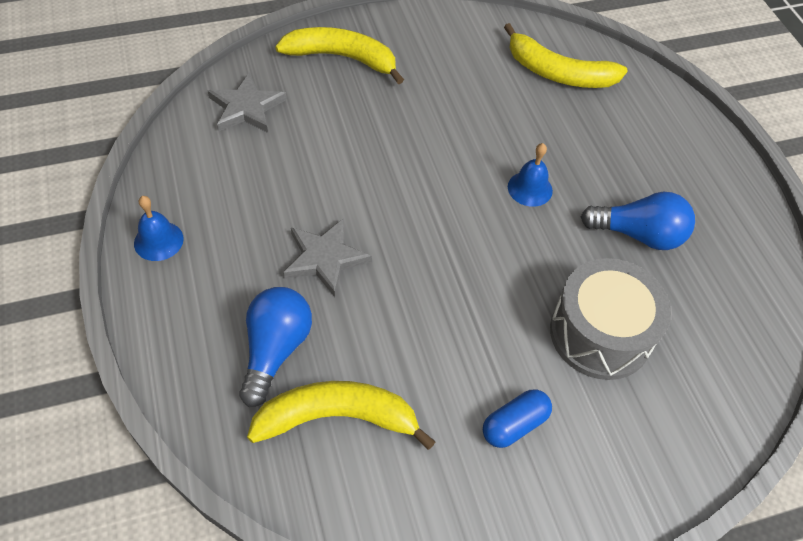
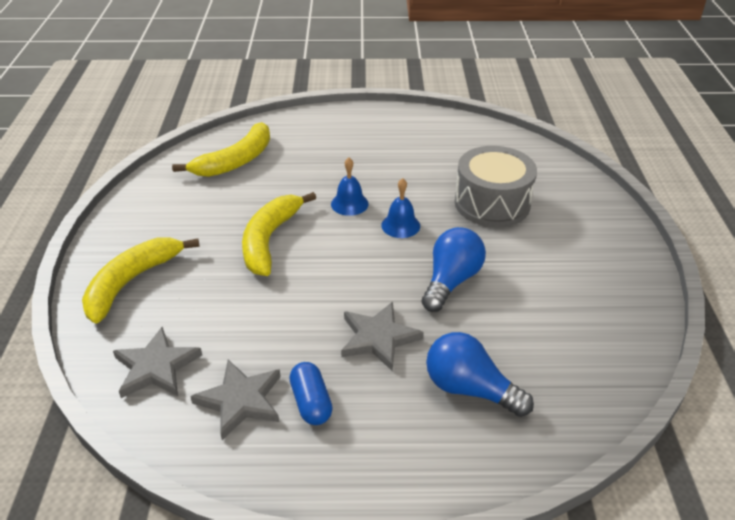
camera: 70 degrees left, 15 degrees down
(158, 241) = (311, 469): blue bell -> blue bell (400, 225)
(222, 173) = (240, 400): none -> grey star
(337, 417) = (543, 358): yellow banana -> yellow banana (269, 240)
(514, 424) = (560, 261): blue capsule -> blue capsule (311, 402)
(639, 234) = (412, 165): blue light bulb -> blue light bulb (451, 281)

